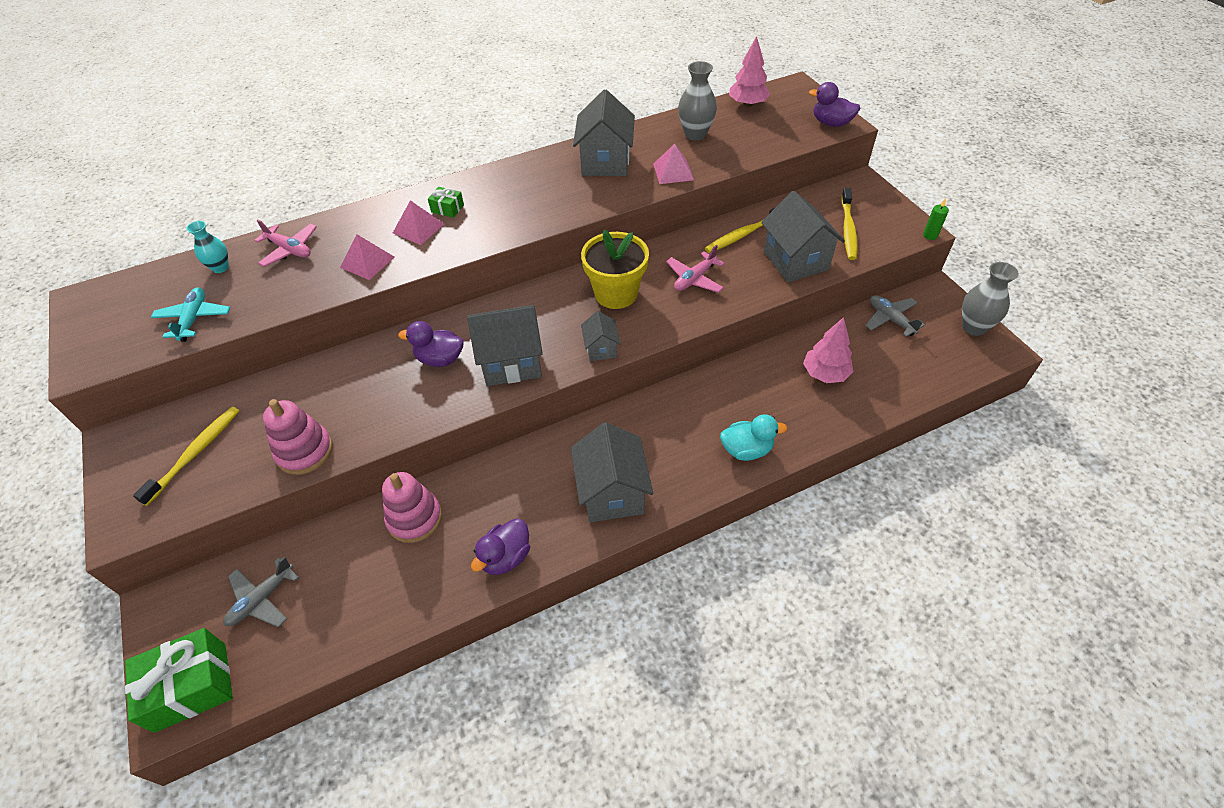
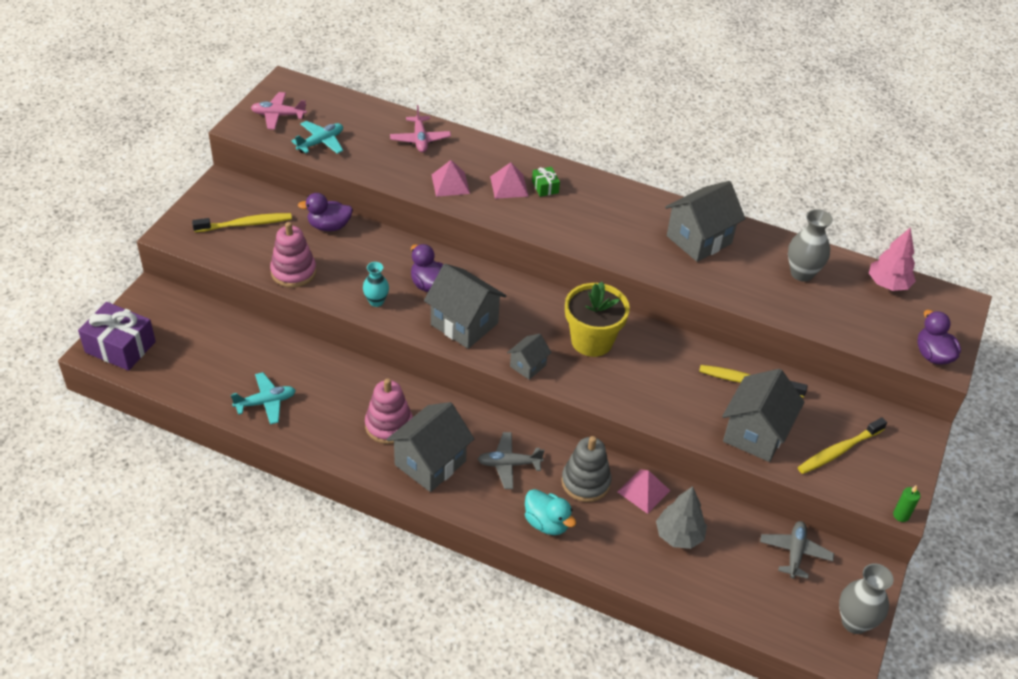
camera: 45 degrees right, 5 degrees down
(191, 687) = (120, 347): green gift -> purple gift
(220, 267) = (371, 121): turquoise vase -> turquoise vase (376, 301)
(262, 599) = (195, 336): grey plane -> grey plane (509, 464)
(413, 586) = (266, 402): none -> turquoise plane
(414, 518) = (312, 369): pink stacking toy -> pink stacking toy (389, 425)
(505, 557) = (327, 436): purple duck -> purple duck (329, 226)
(673, 172) = (736, 286): pink pyramid -> pink pyramid (643, 491)
(694, 279) = (660, 379): pink plane -> pink plane (278, 115)
(726, 397) = (585, 482): none -> grey stacking toy
(825, 374) = (679, 535): pink tree -> grey tree

